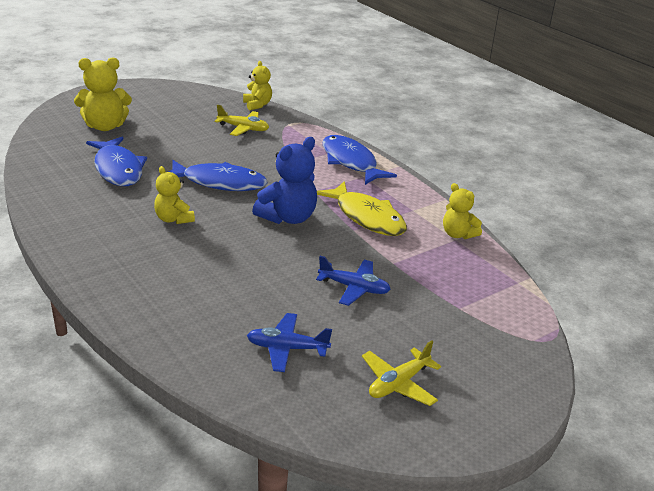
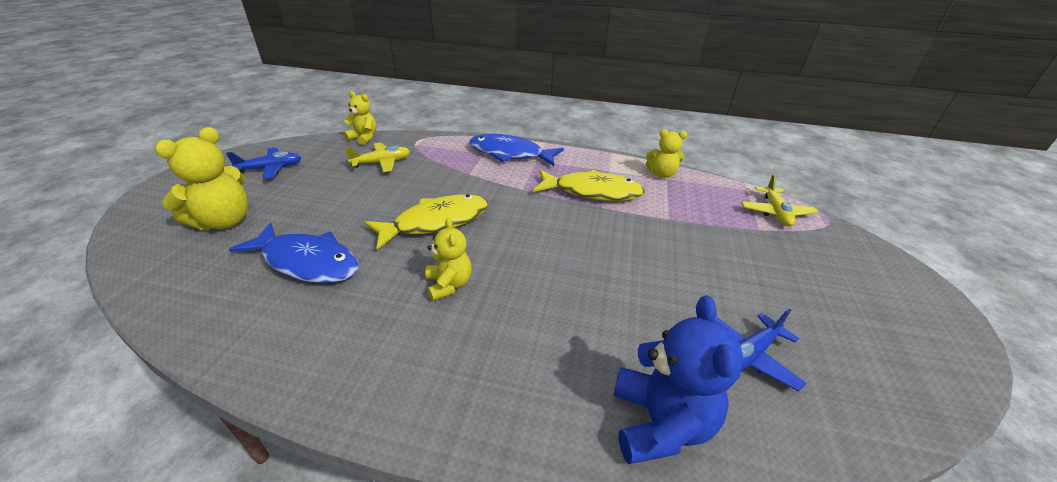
camera: 40 degrees left, 5 degrees up
(173, 219) = (449, 284): yellow teddy bear -> yellow teddy bear turned 120 degrees counterclockwise
(219, 183) = (436, 222): blue fish -> yellow fish
(288, 218) = (542, 224): blue teddy bear -> blue teddy bear (659, 423)
(354, 288) = (685, 257): blue plane -> blue plane (271, 169)
(398, 383) = (850, 322): yellow plane -> yellow plane (775, 212)

